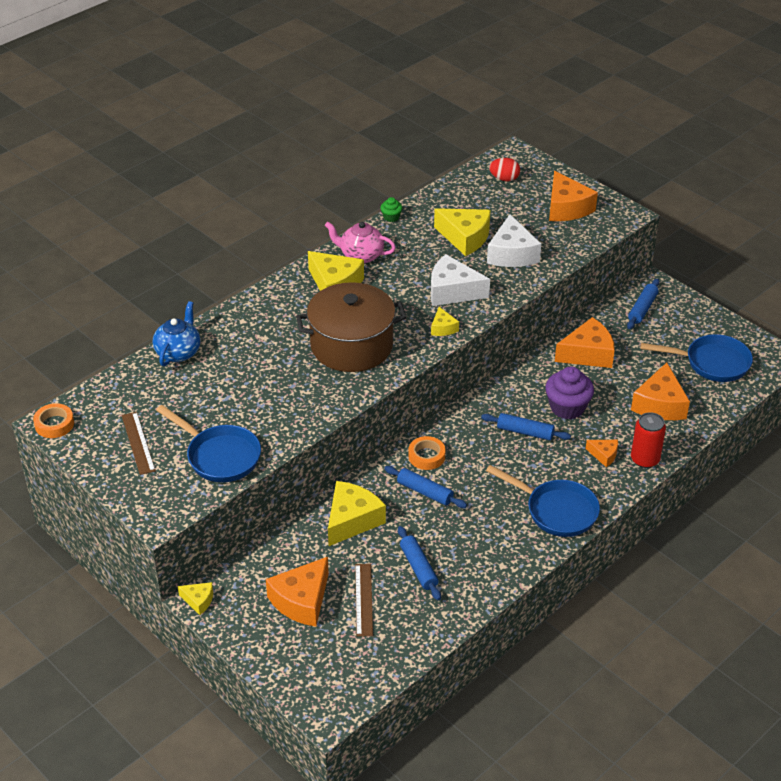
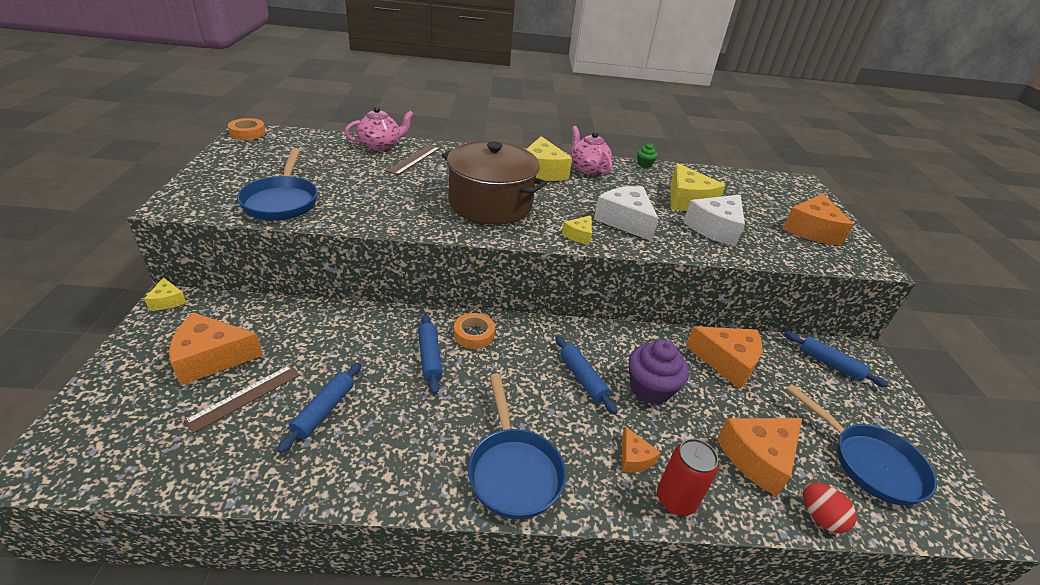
camera: 40 degrees right, 5 degrees down
(138, 443) = (261, 165): brown ruler -> brown ruler (414, 159)
(178, 352) = (380, 145): blue teapot -> pink teapot
(352, 520) = (347, 333): yellow cheese -> none
(504, 179) = (773, 189): red egg -> red egg (820, 517)
(642, 309) = (830, 364): blue rolling pin -> blue rolling pin turned 60 degrees clockwise

